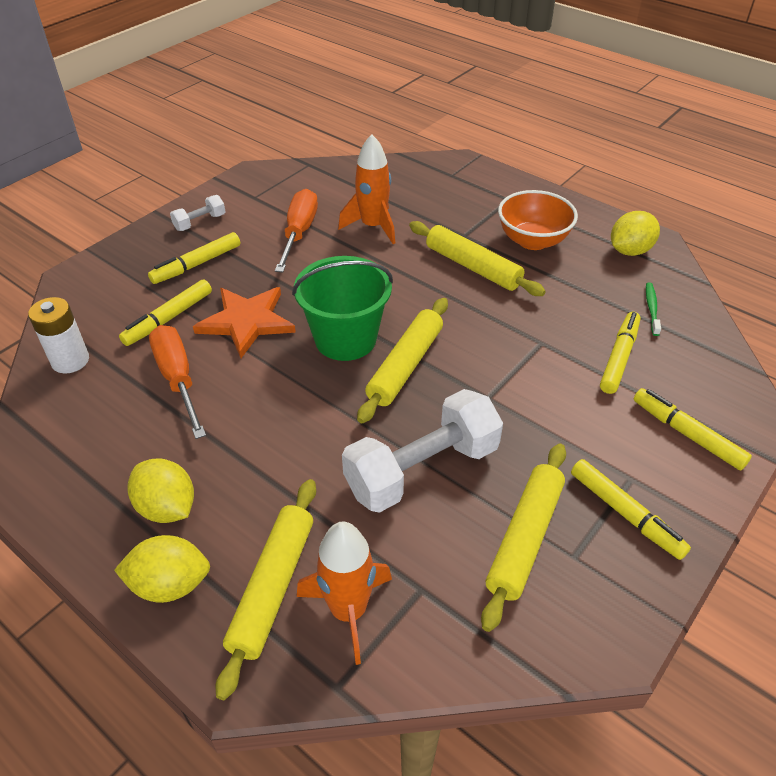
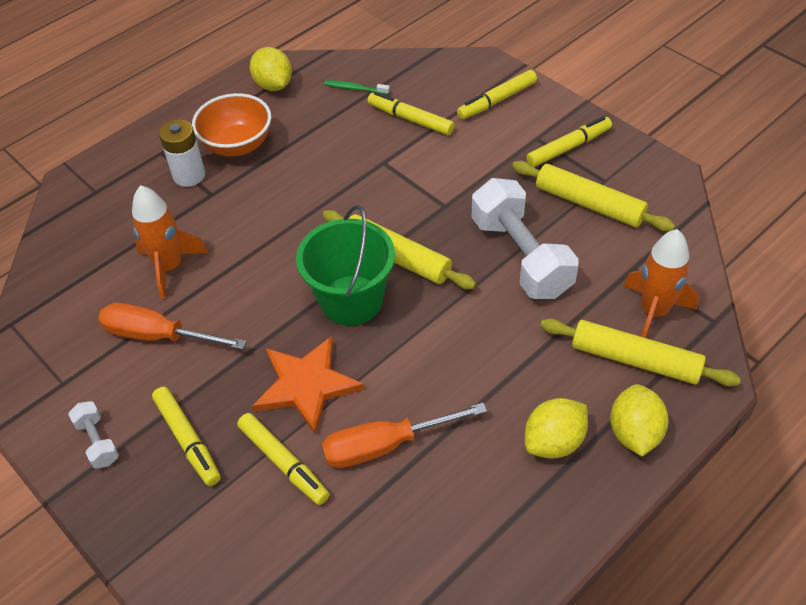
camera: 80 degrees left, 5 degrees up
(70, 360) = (337, 562): white battery -> white battery (189, 175)
(472, 267) = (266, 194): yellow rolling pin -> none

